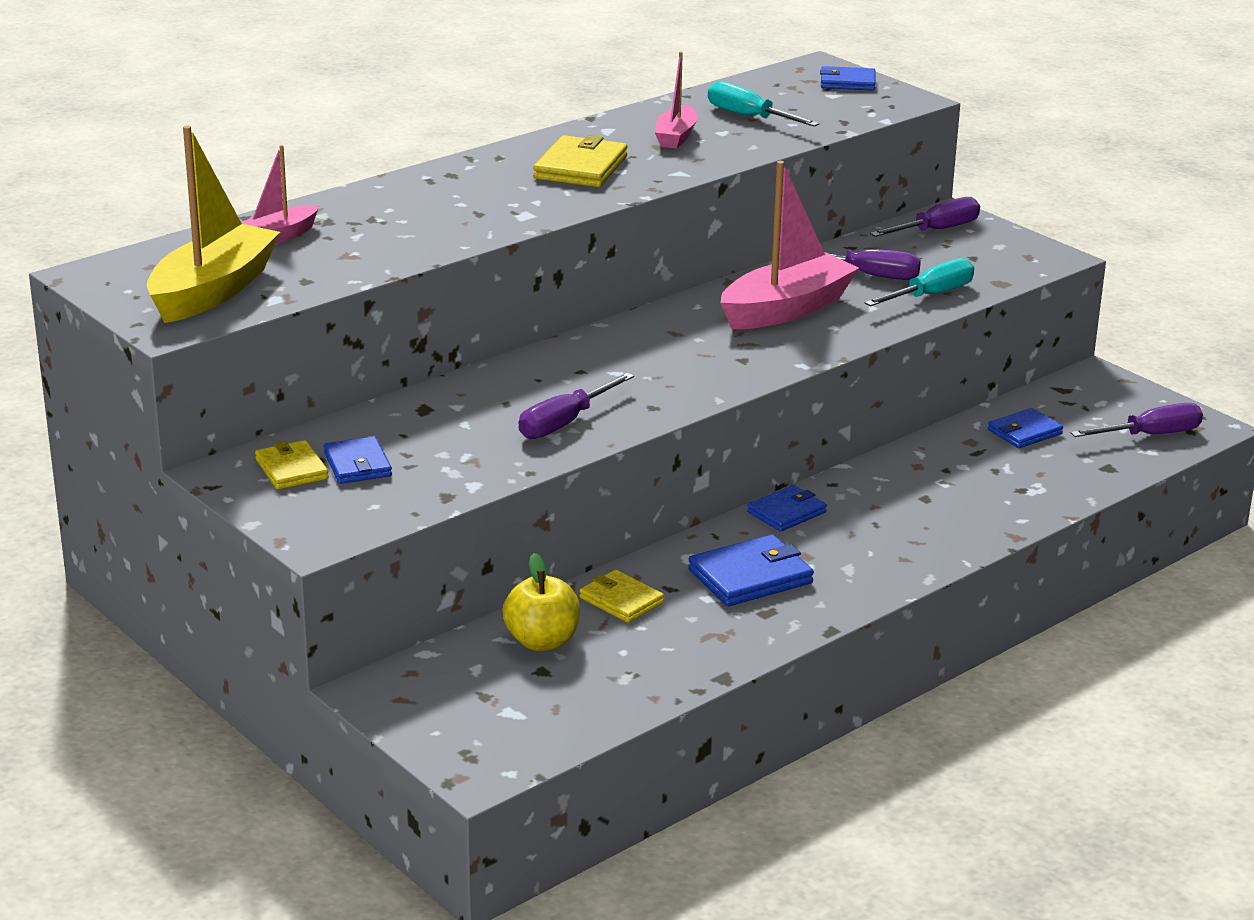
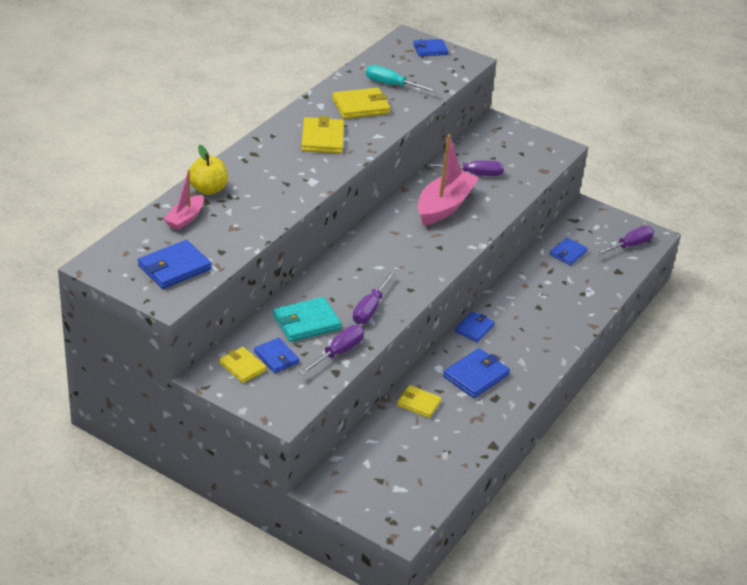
camera: 20 degrees left, 10 degrees up
(213, 291) = (174, 268): yellow boat -> blue wallet
(440, 427) = (306, 322): none -> turquoise wallet
(542, 641) = (391, 438): yellow apple -> yellow apple (208, 189)
(676, 136) = (361, 106): pink boat -> yellow wallet
(931, 295) = (513, 185): turquoise screwdriver -> none
(937, 230) = (494, 135): purple screwdriver -> purple screwdriver (338, 352)

